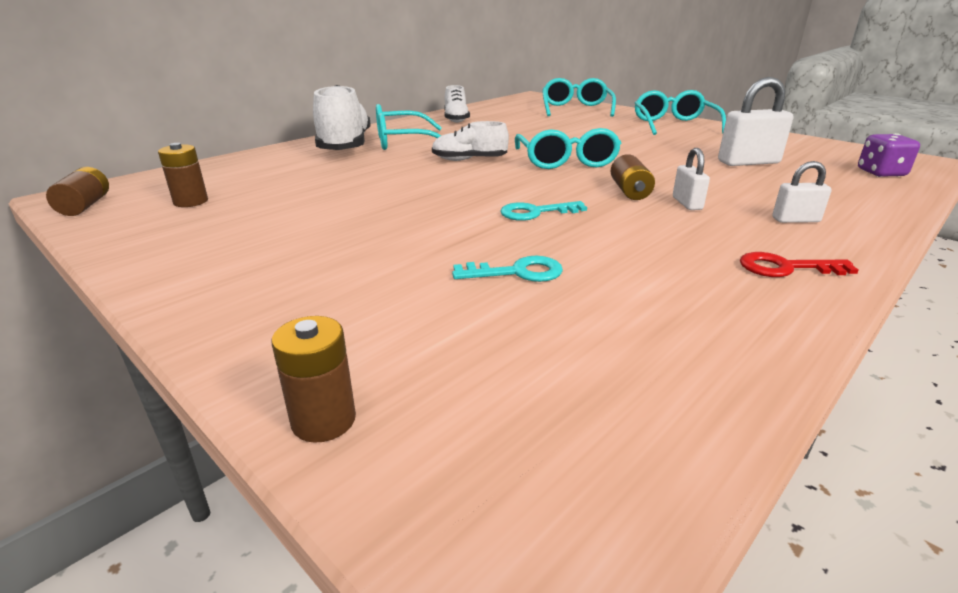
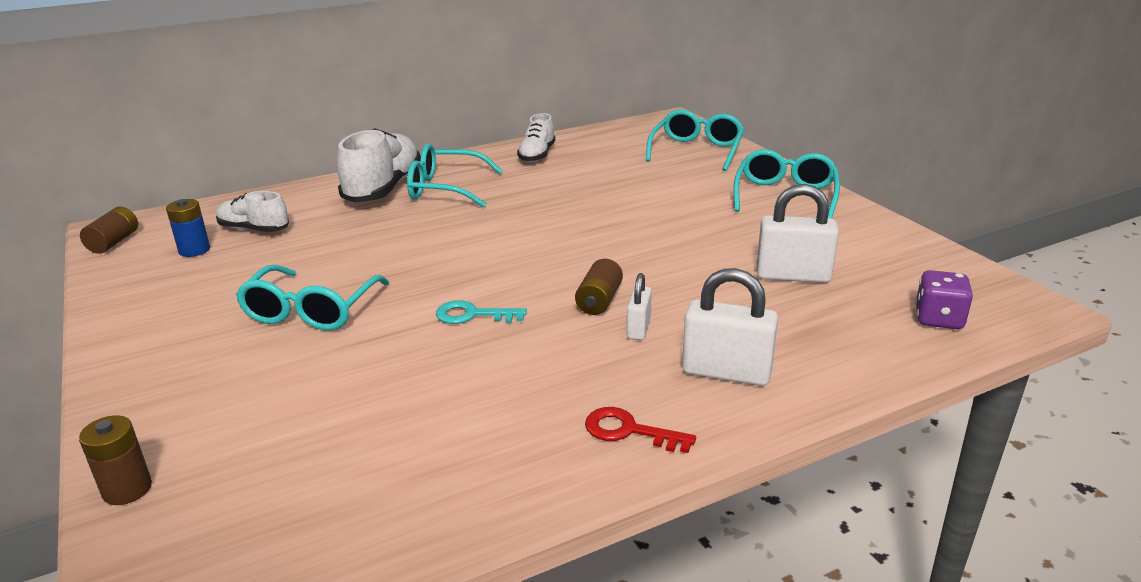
camera: 20 degrees right, 0 degrees up
(191, 202) = (194, 250): brown battery -> blue battery
(469, 160) = (485, 227): white shoe -> white shoe (254, 229)
(517, 272) = (381, 386): turquoise key -> none
(566, 161) = (584, 244): turquoise glasses -> turquoise glasses (310, 311)
(795, 220) = (726, 372): white padlock -> white padlock, size x1.76

